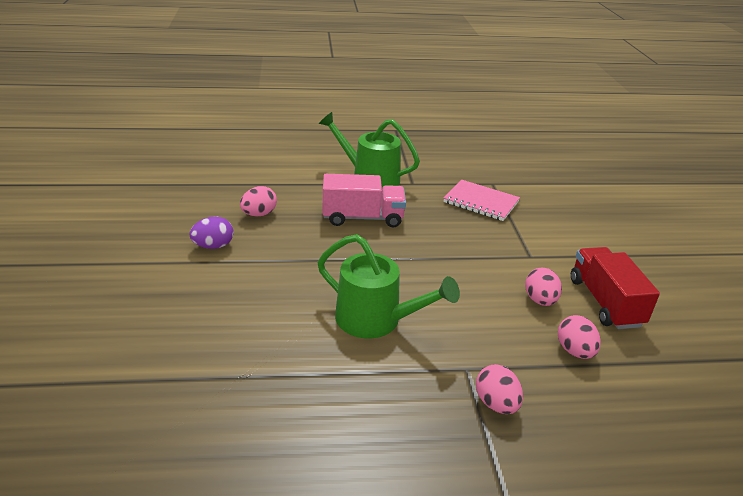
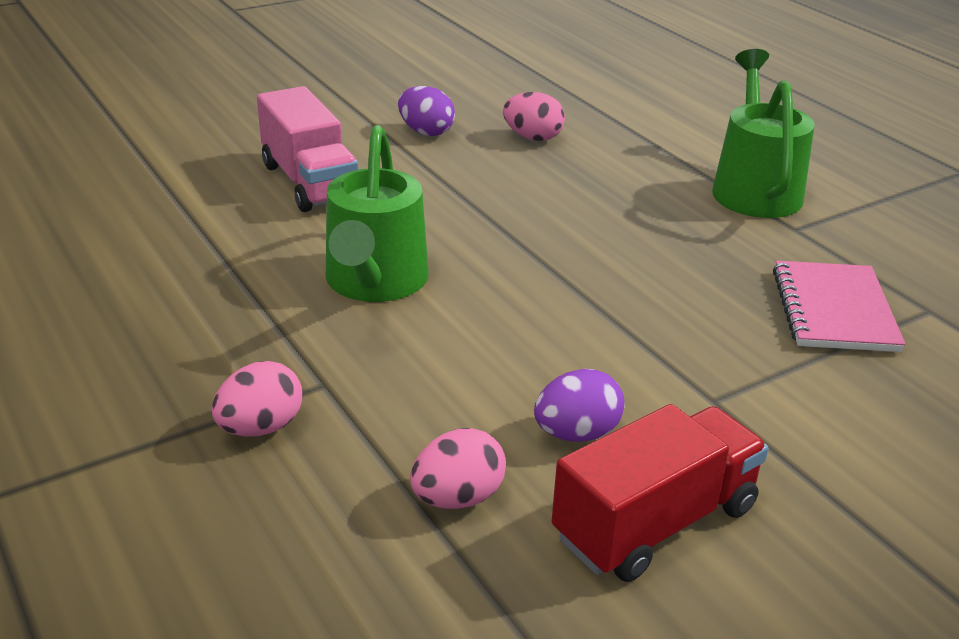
camera: 65 degrees right, 0 degrees up
(362, 218) = (624, 211): pink truck -> pink truck (309, 182)
(540, 300) = (576, 433): pink egg -> purple egg

